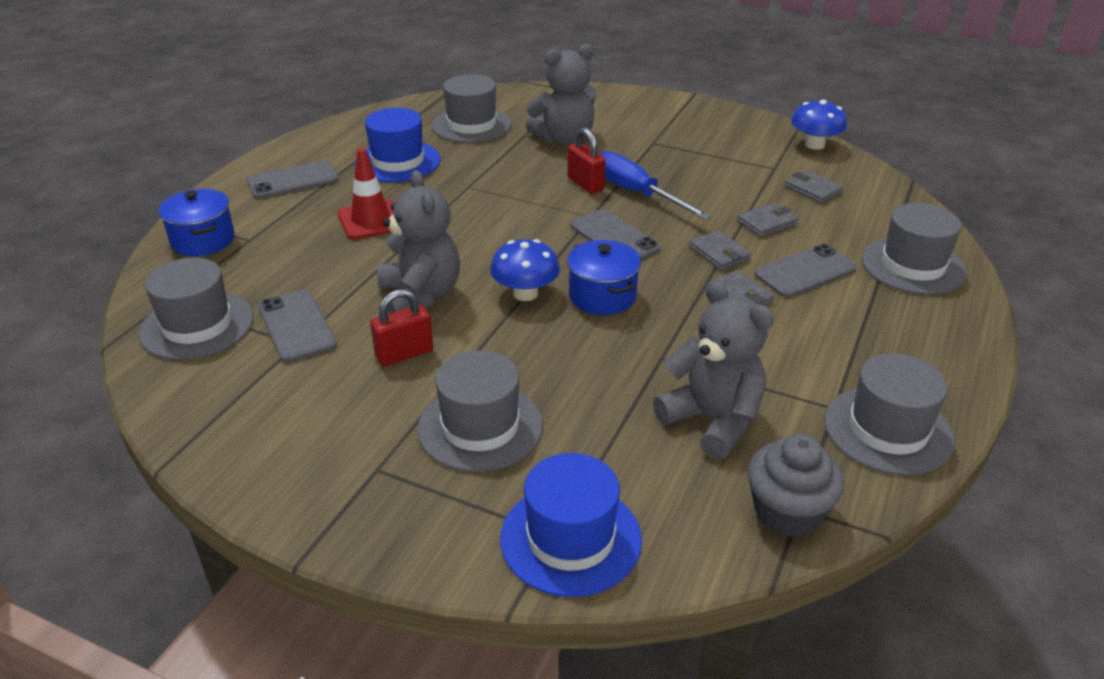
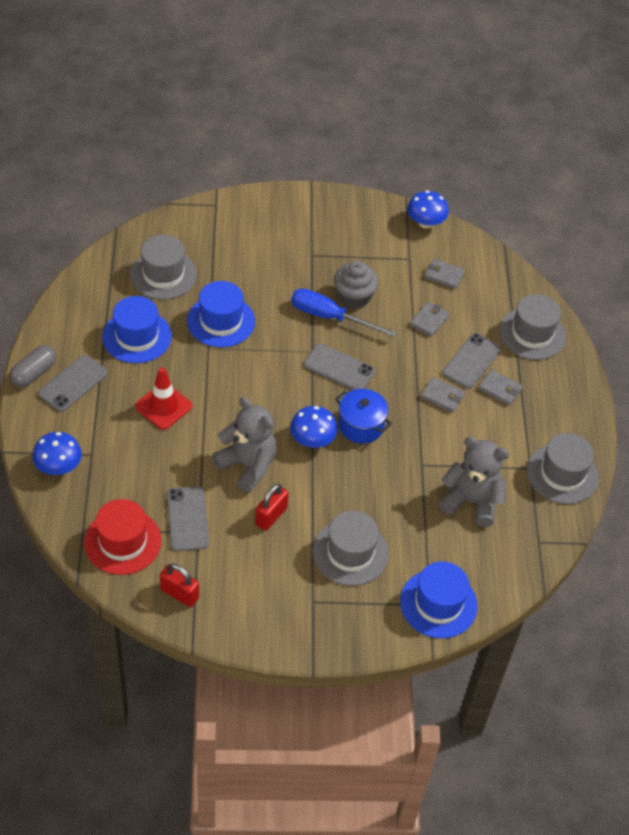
camera: 30 degrees left, 15 degrees up
(197, 325) = (122, 541): grey hat -> red hat
(203, 240) = (58, 466): blue pot -> blue mushroom
(262, 164) = (34, 373): none -> grey capsule
(296, 326) = (187, 519): grey phone -> grey phone turned 45 degrees clockwise
(502, 170) = (221, 321): none -> blue hat
(564, 139) = (245, 270): grey teddy bear -> none
(585, 184) = (289, 319): red padlock -> red padlock (179, 594)
(719, 253) = (413, 361): grey wallet -> grey wallet (500, 389)
(787, 512) = (533, 547): grey cupcake -> grey cupcake (354, 297)

